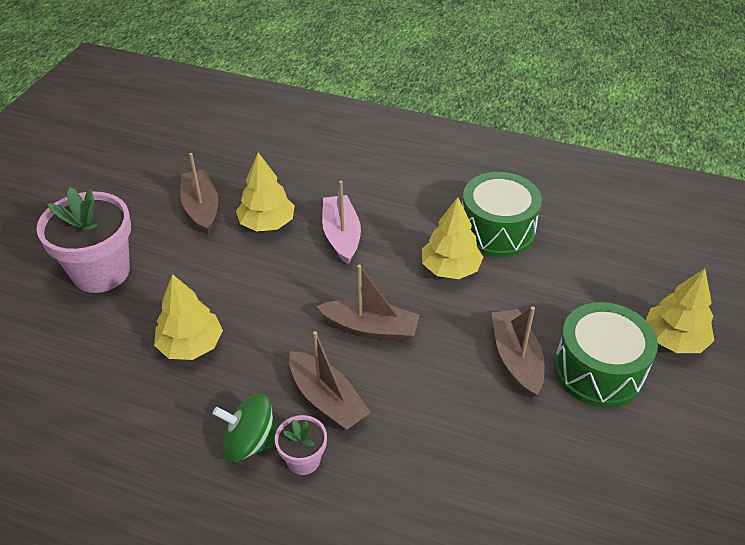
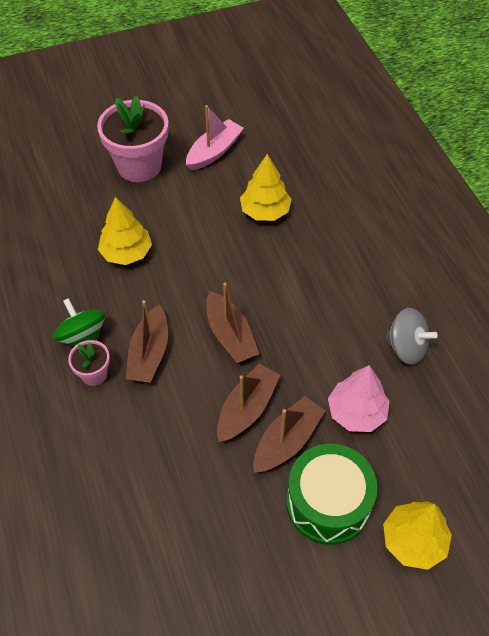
camera: 50 degrees right, 10 degrees up
(201, 208) = (241, 168): brown boat -> brown boat (247, 409)
(341, 235) = (298, 259): pink boat -> pink boat (214, 151)
(450, 268) = (334, 344): yellow tree -> none
(497, 230) = (406, 348): green drum -> grey spinning top
(529, 297) = (356, 412): none -> pink tree

